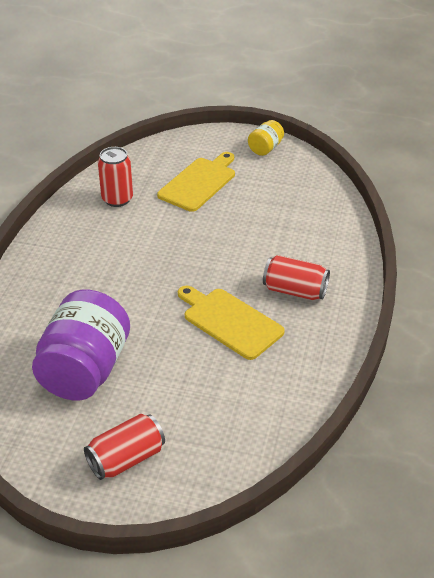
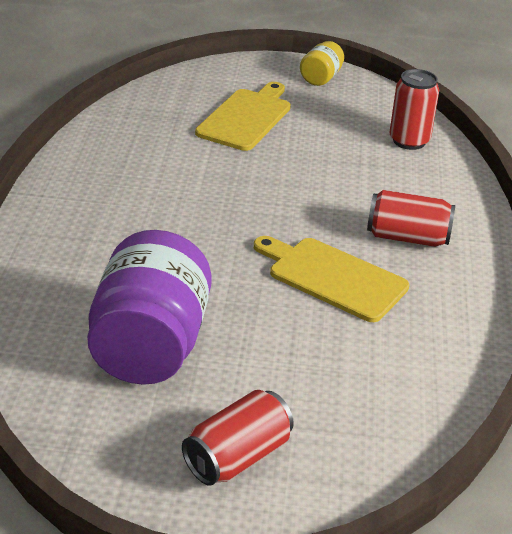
camera: 10 degrees left, 5 degrees down
(117, 199) = (142, 139): red can -> red can (409, 141)

